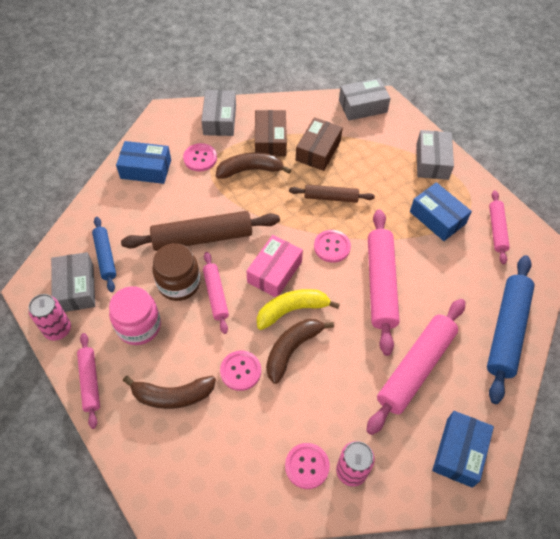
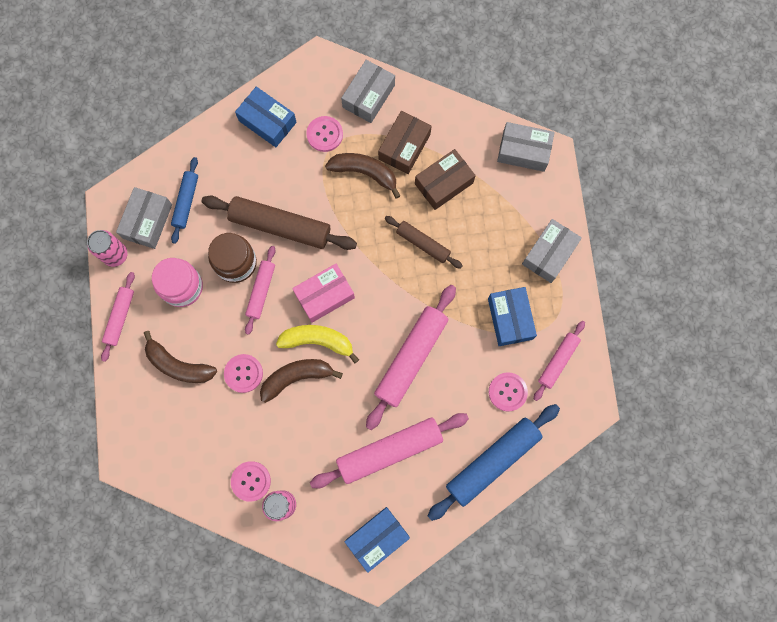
camera: 30 degrees right, 20 degrees up
(332, 247) = (391, 297): pink button -> pink button (507, 392)

